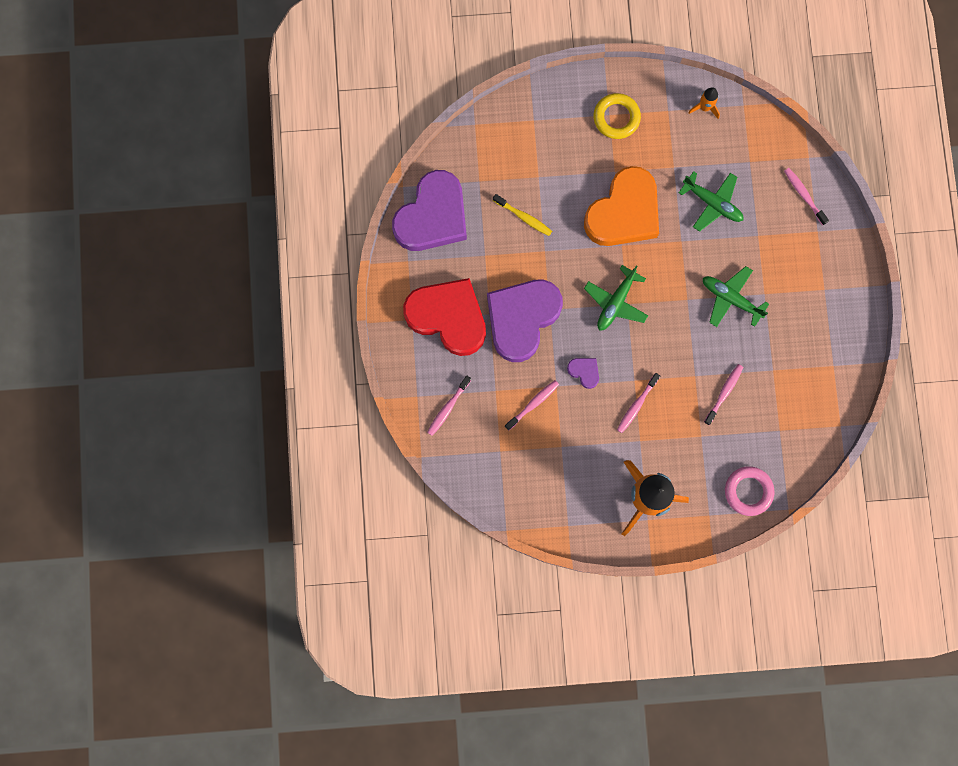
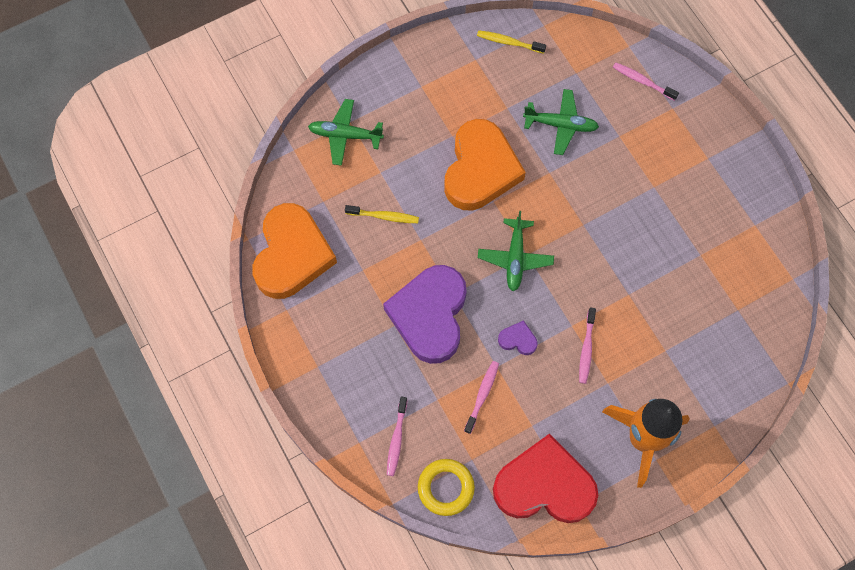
camera: 25 degrees left, 10 degrees down
(432, 216) = (292, 255): purple heart -> orange heart
(448, 317) = (354, 347): red heart -> red heart (544, 485)
(616, 118) = (429, 86): yellow ring -> yellow ring (446, 488)
(705, 107) = (509, 42): orange rocket -> yellow toothbrush
(724, 393) = (665, 298): pink toothbrush -> none
(730, 298) = (624, 205): green plane -> green plane (345, 135)
(748, 491) = (740, 383): pink ring -> none

